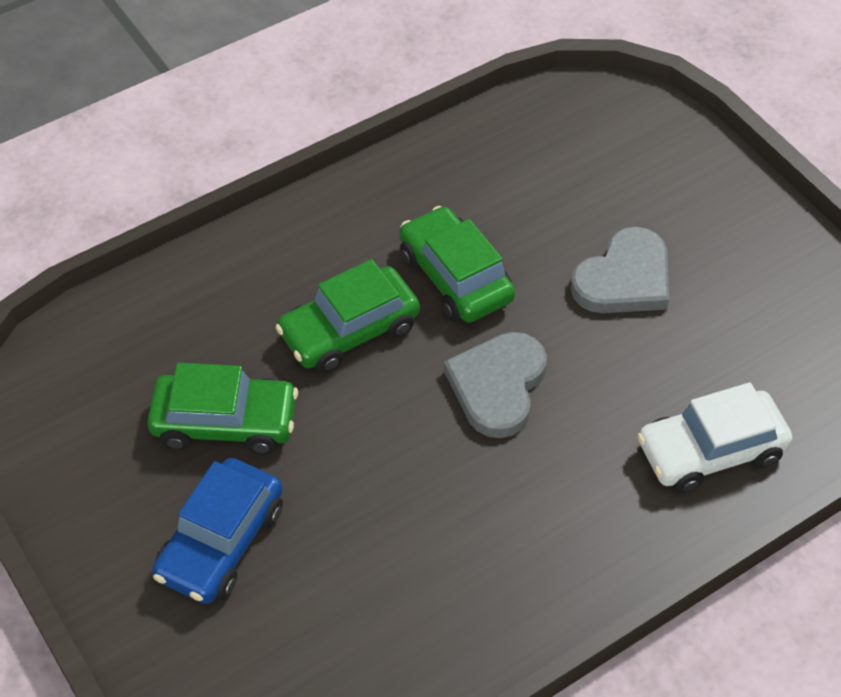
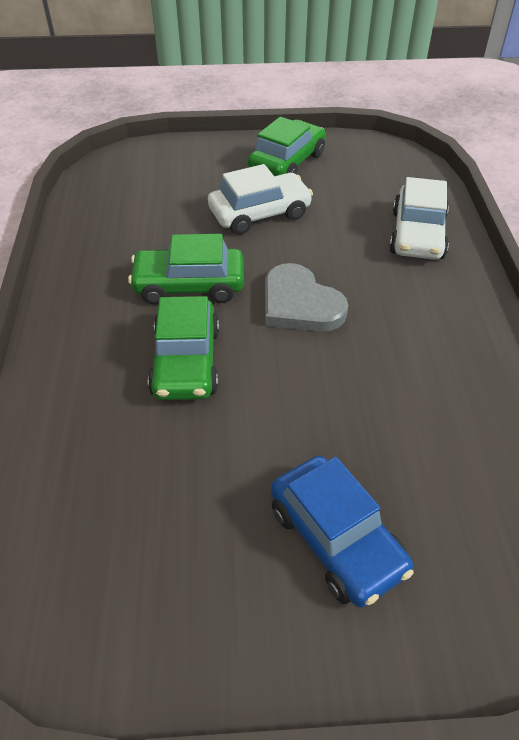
camera: 60 degrees left, 5 degrees down
(225, 422) = (212, 482): green car -> green car (287, 162)
(624, 278) = (260, 213): grey heart -> white car

